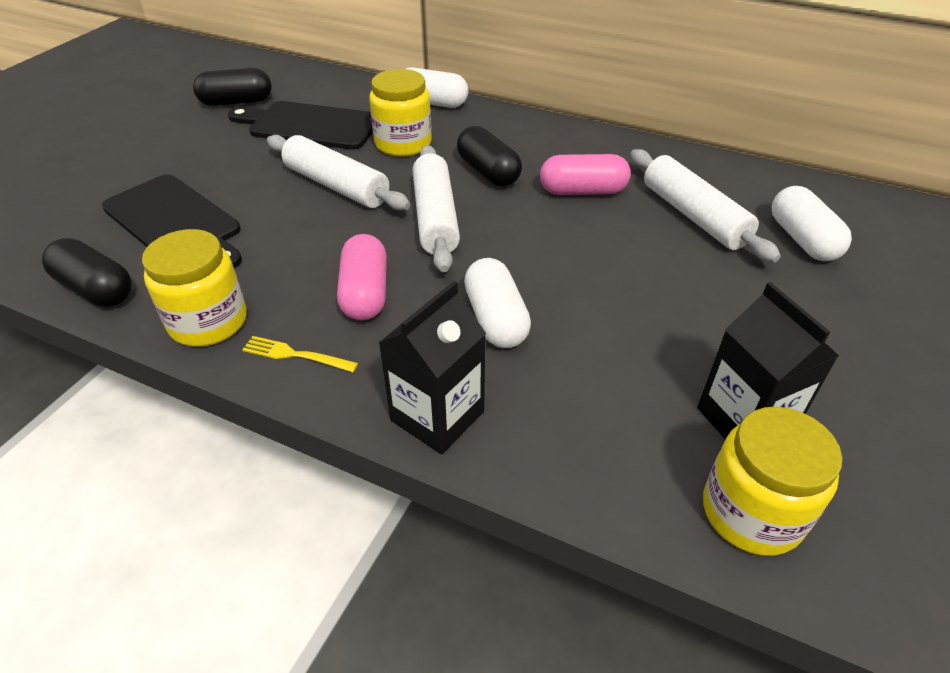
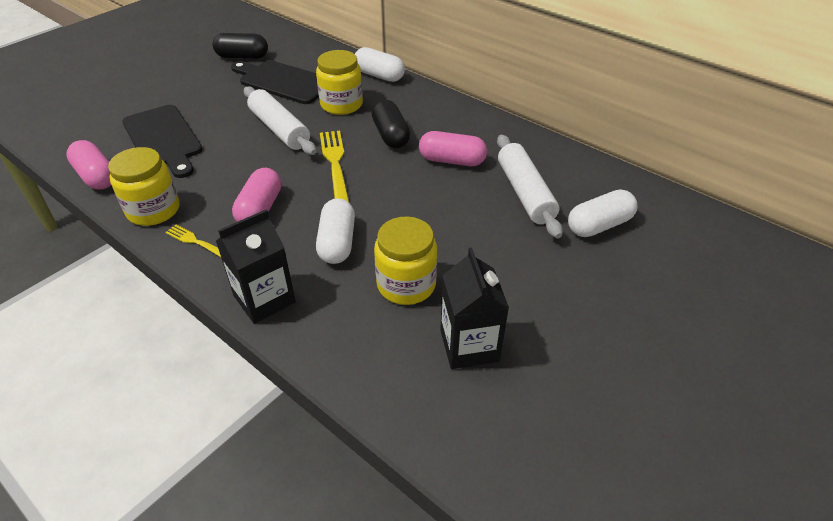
camera: 15 degrees right, 0 degrees up
(96, 289) = (96, 176): black capsule -> pink capsule
(435, 217) = (335, 163): white rolling pin -> yellow fork
(751, 512) = (435, 405): yellow jar -> yellow jar (406, 284)
(802, 239) = (599, 225): white capsule -> white capsule turned 60 degrees clockwise

